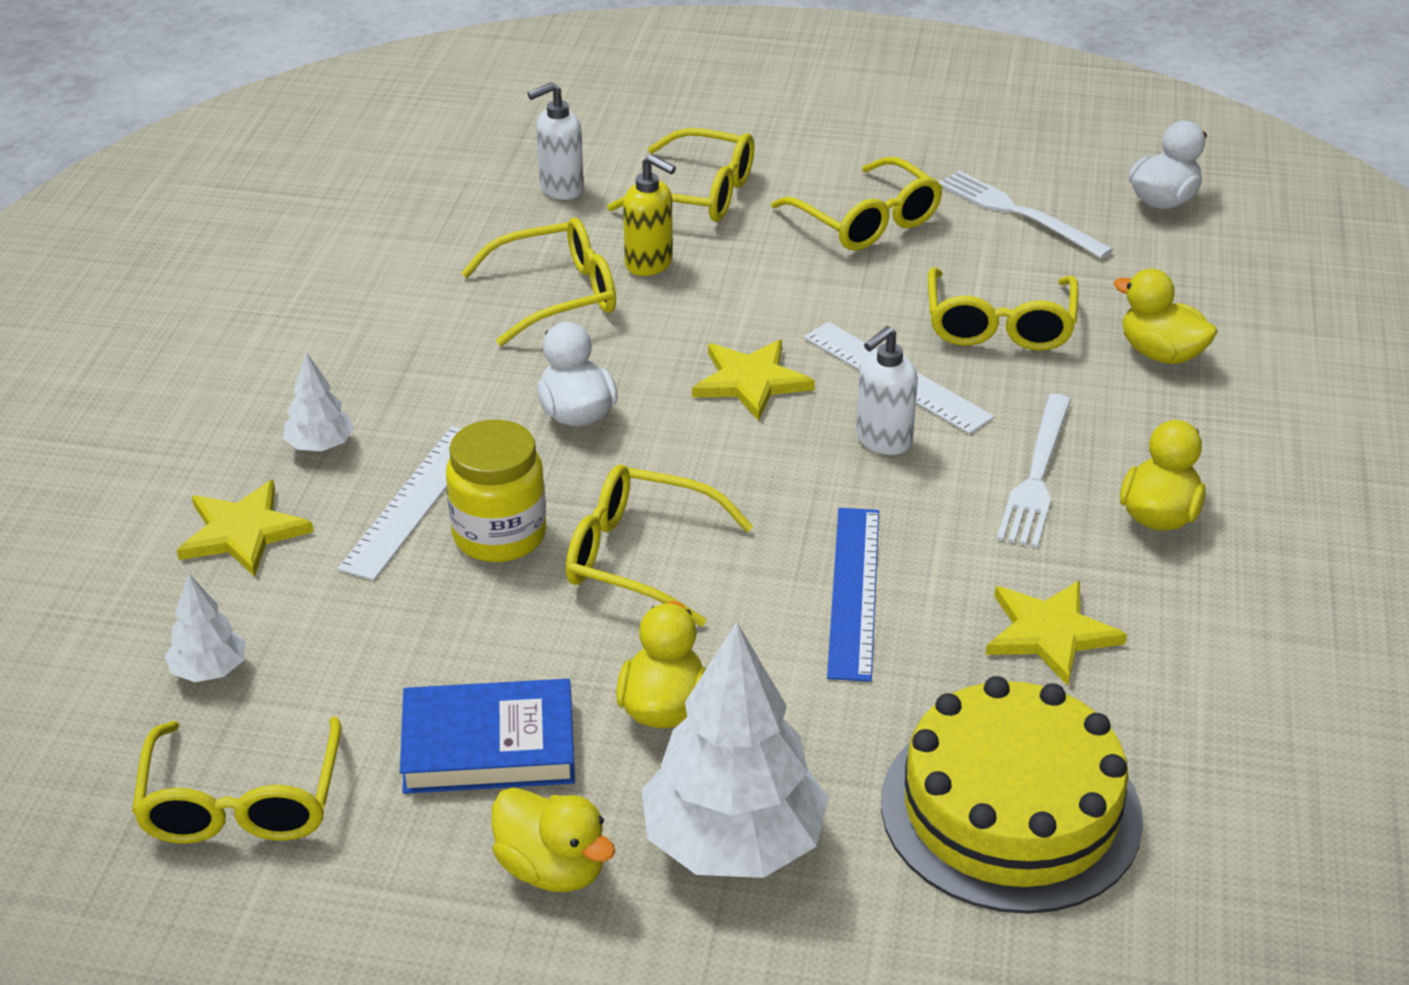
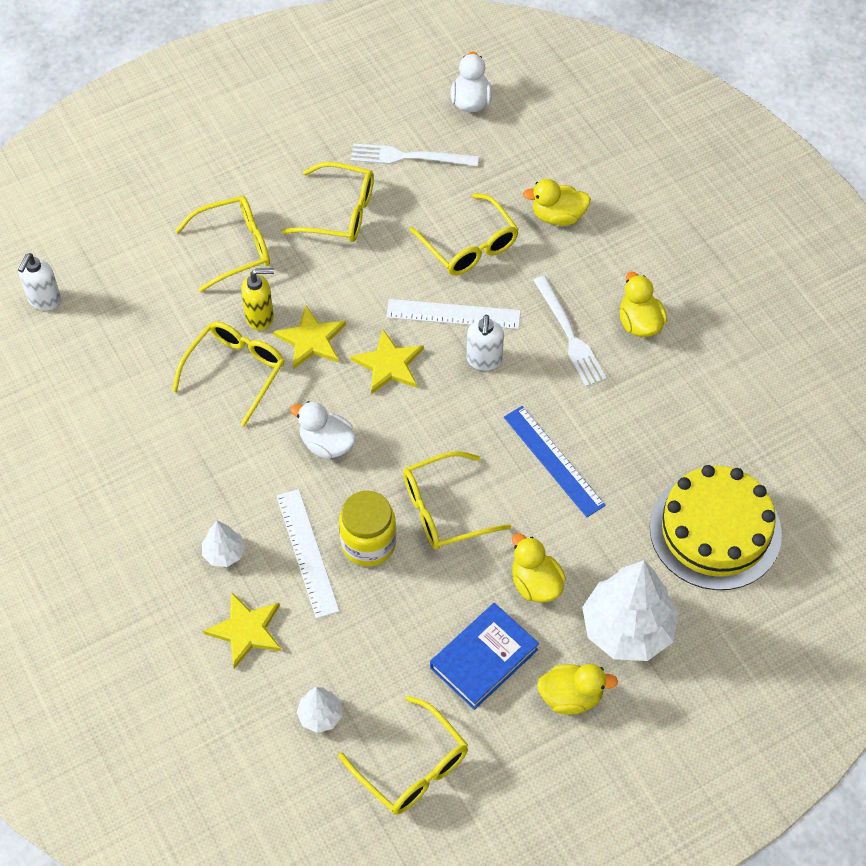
camera: 40 degrees left, 20 degrees up
(560, 189) = (156, 292): white soap dispenser -> white soap dispenser (44, 300)
(1049, 633) = (652, 425): yellow star -> yellow star (311, 340)

